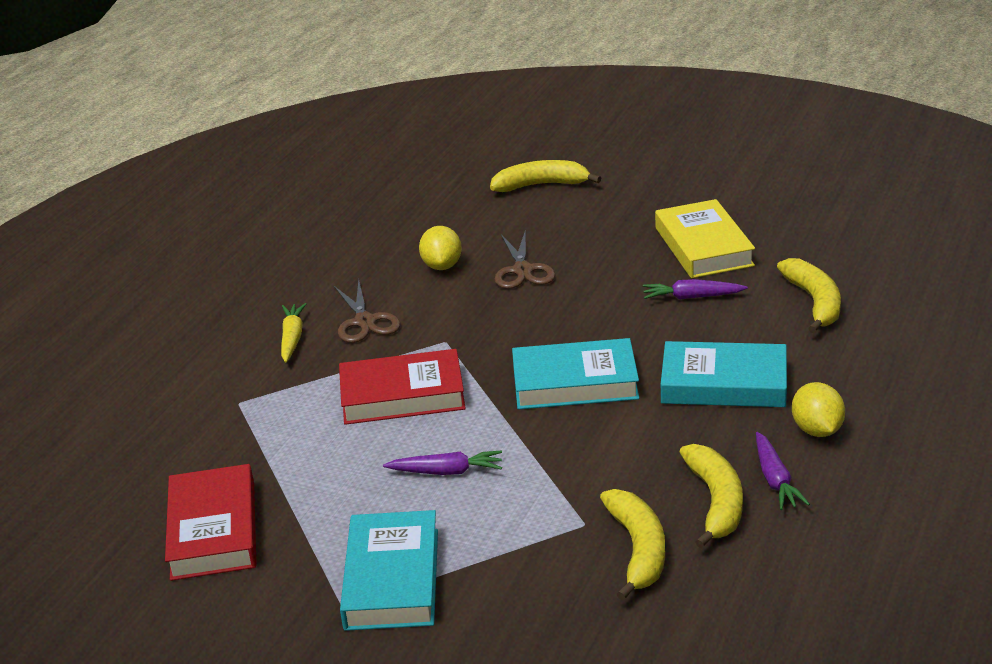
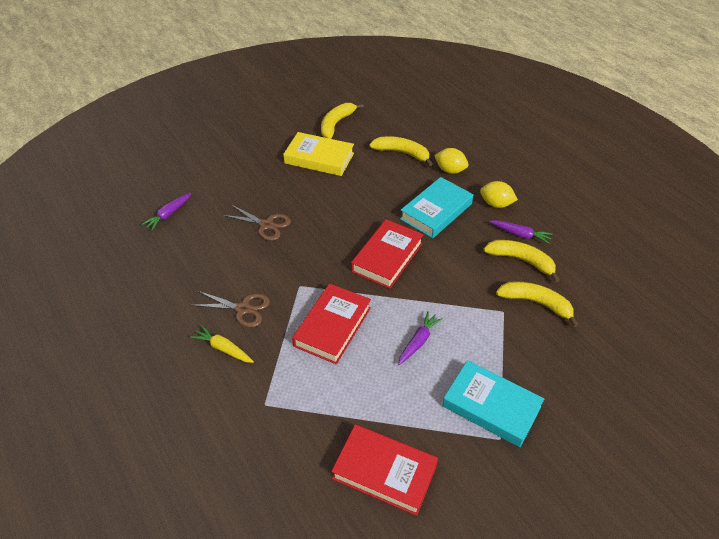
camera: 60 degrees left, 15 degrees up
(442, 266) = (224, 251): yellow lemon -> yellow lemon (450, 170)
(541, 185) = (192, 177): yellow banana -> yellow banana (336, 124)
(575, 382) = (387, 257): turquoise book -> red book
(692, 297) = (357, 184): purple carrot -> purple carrot (168, 214)

